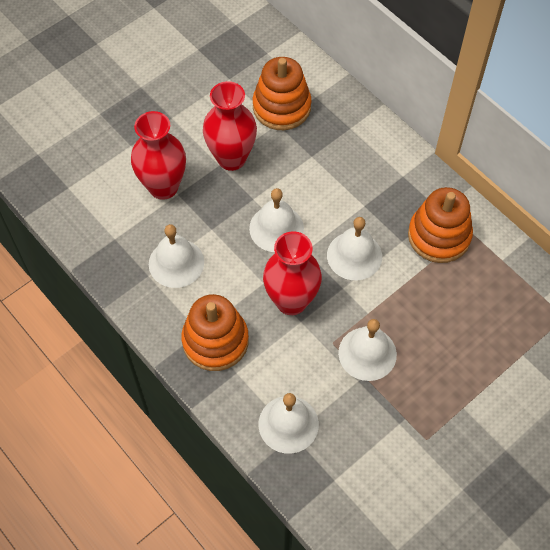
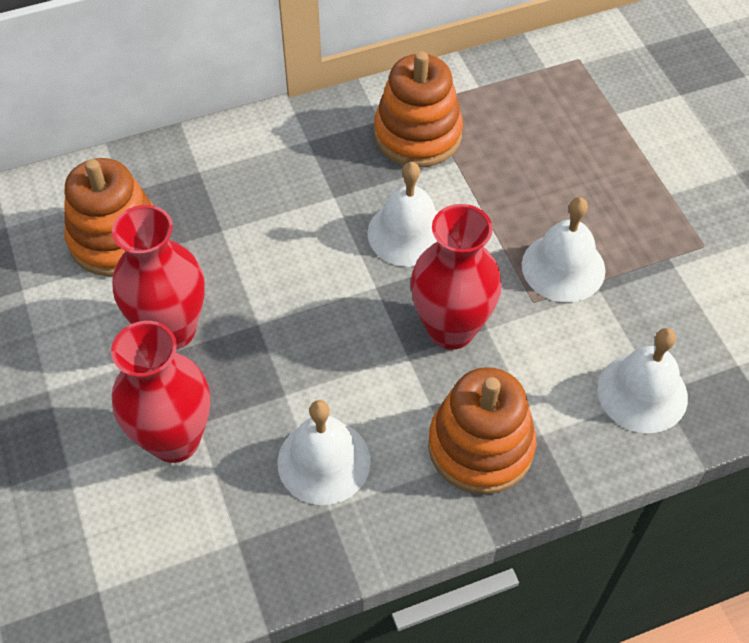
camera: 70 degrees left, 5 degrees down
(276, 228) = (322, 310): white bell -> none

